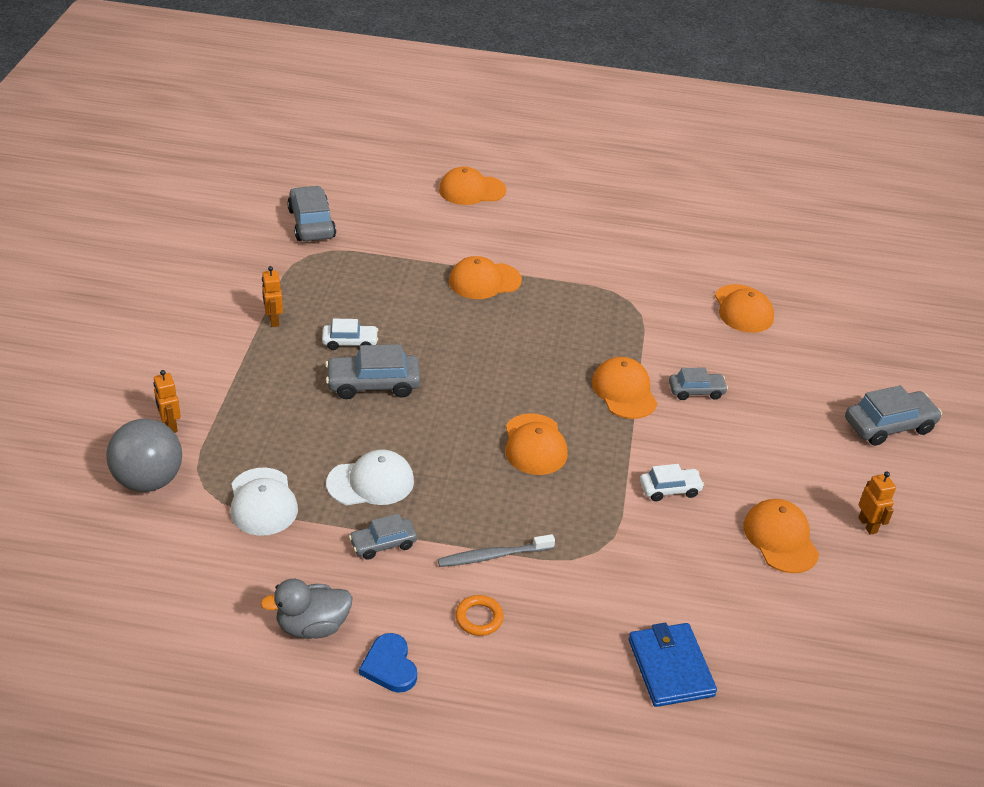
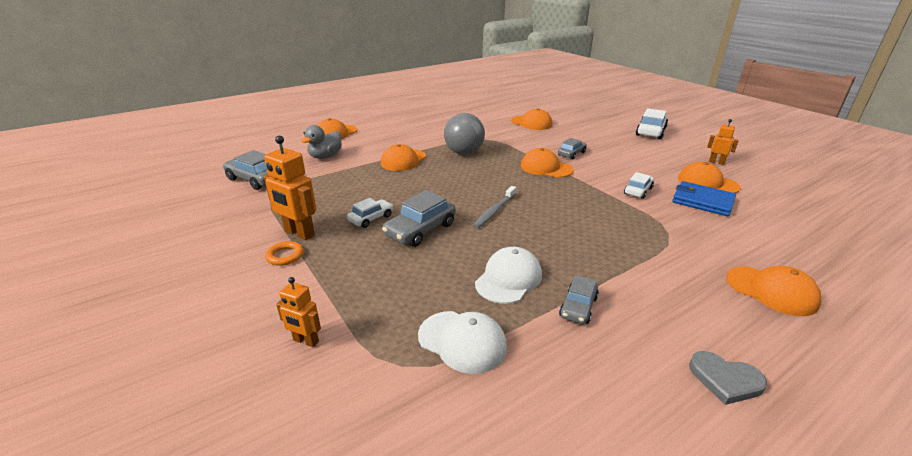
camera: 40 degrees left, 10 degrees down
(148, 480) = (344, 396): grey ball -> grey ball (464, 153)
(273, 320) = (299, 233): orange robot -> orange robot, size x1.74
(312, 626) = (641, 399): grey duck -> grey duck (325, 156)
(390, 666) = (725, 380): blue heart -> grey heart
(479, 618) = (698, 306): orange ring -> orange ring (285, 256)
(493, 556) = (638, 269): grey toothbrush -> grey toothbrush (494, 211)
(534, 445) = (553, 208): orange cap -> orange cap (771, 291)
(670, 667) = (799, 259): blue wallet -> blue wallet (702, 201)
(889, 426) = (650, 132): grey car -> white car

